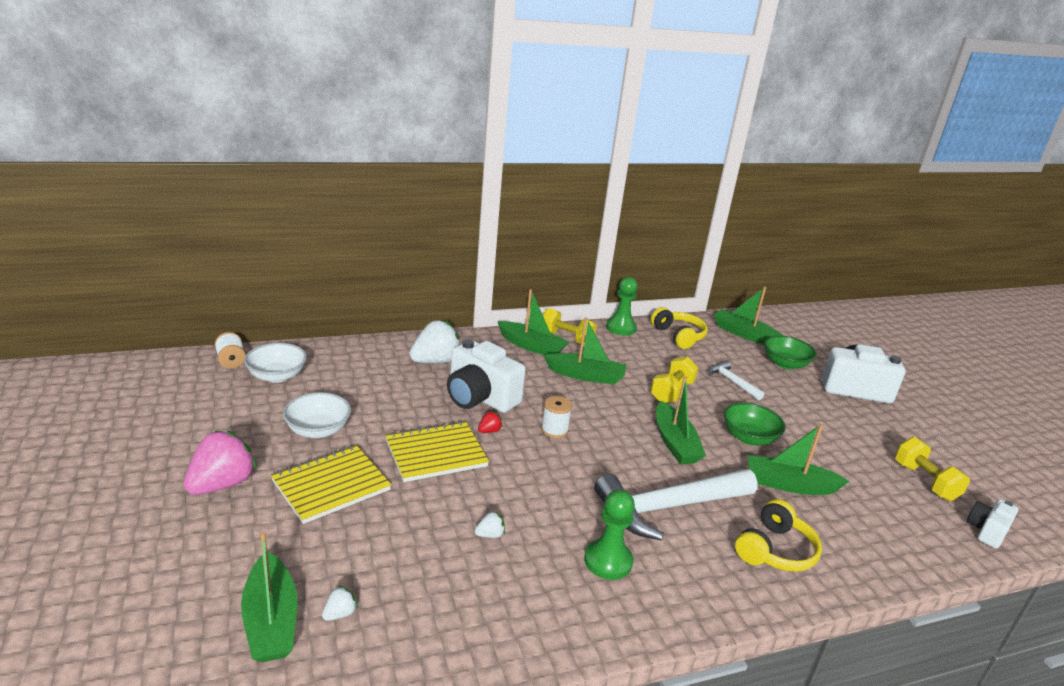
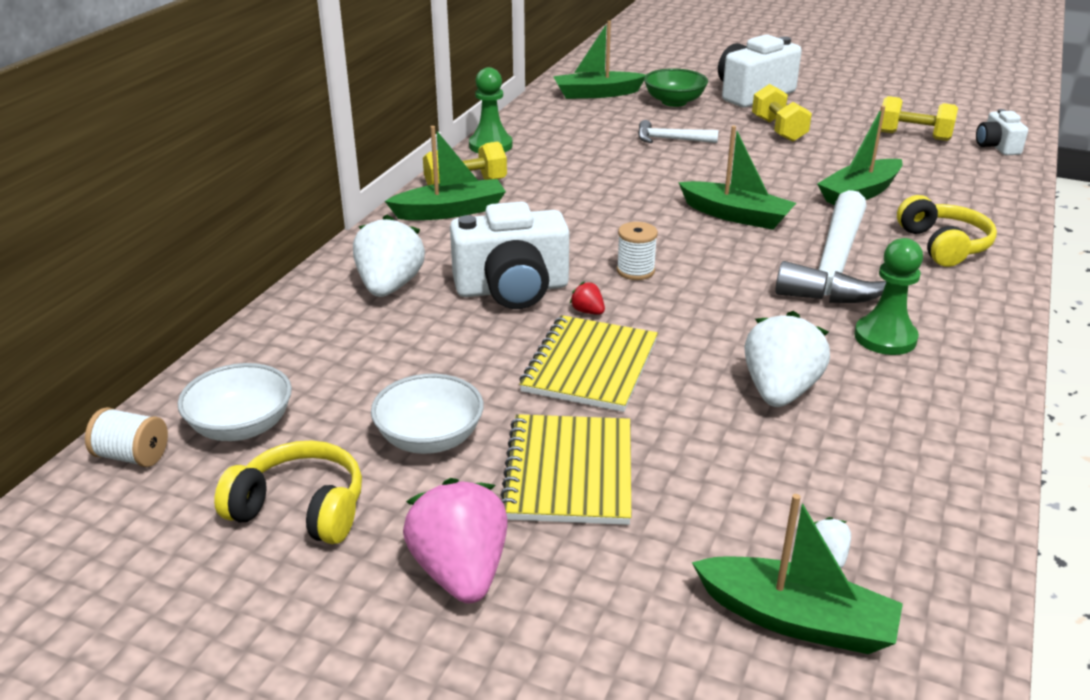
camera: 45 degrees left, 5 degrees up
(489, 431) = (588, 311): red strawberry -> red strawberry turned 45 degrees counterclockwise
(490, 535) = (779, 391): white strawberry -> white strawberry, size x2.34
(586, 375) = (556, 207): green boat -> none
(671, 392) = (649, 176): yellow dumbbell -> yellow dumbbell (778, 130)
(678, 336) = (552, 125): yellow headphones -> yellow headphones (300, 509)
(749, 437) = (770, 176): green bowl -> none

